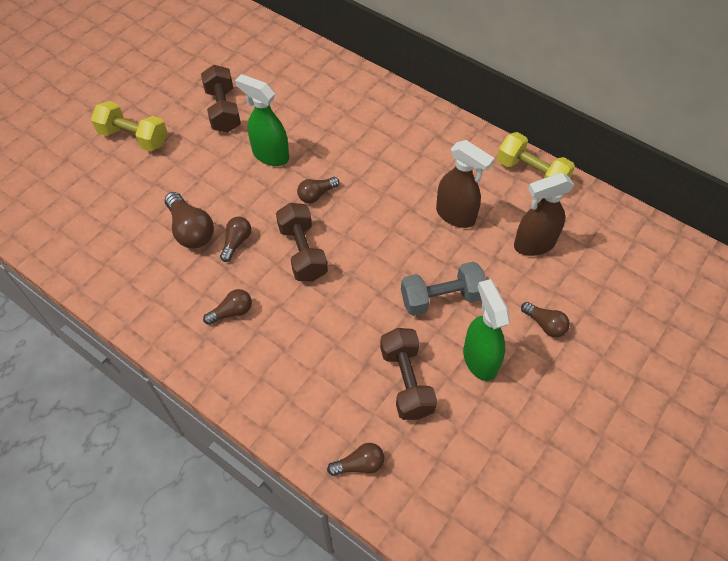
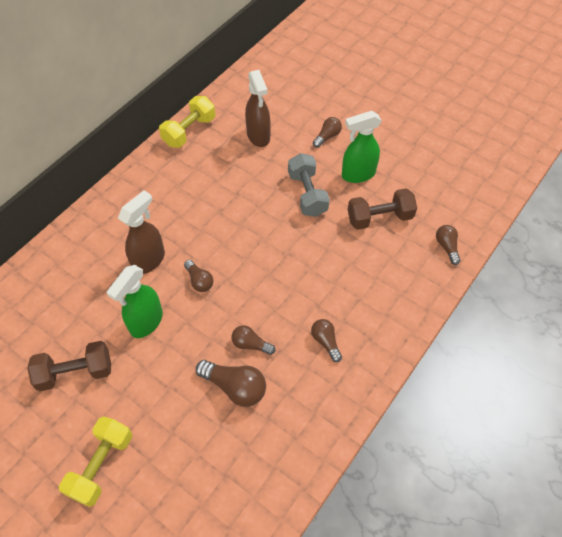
camera: 90 degrees left, 0 degrees up
(191, 230) = (235, 387): brown light bulb -> brown light bulb turned 60 degrees clockwise
(302, 252) = (263, 289): brown dumbbell -> none
(456, 215) = (228, 181): brown spray bottle -> brown spray bottle (149, 260)

